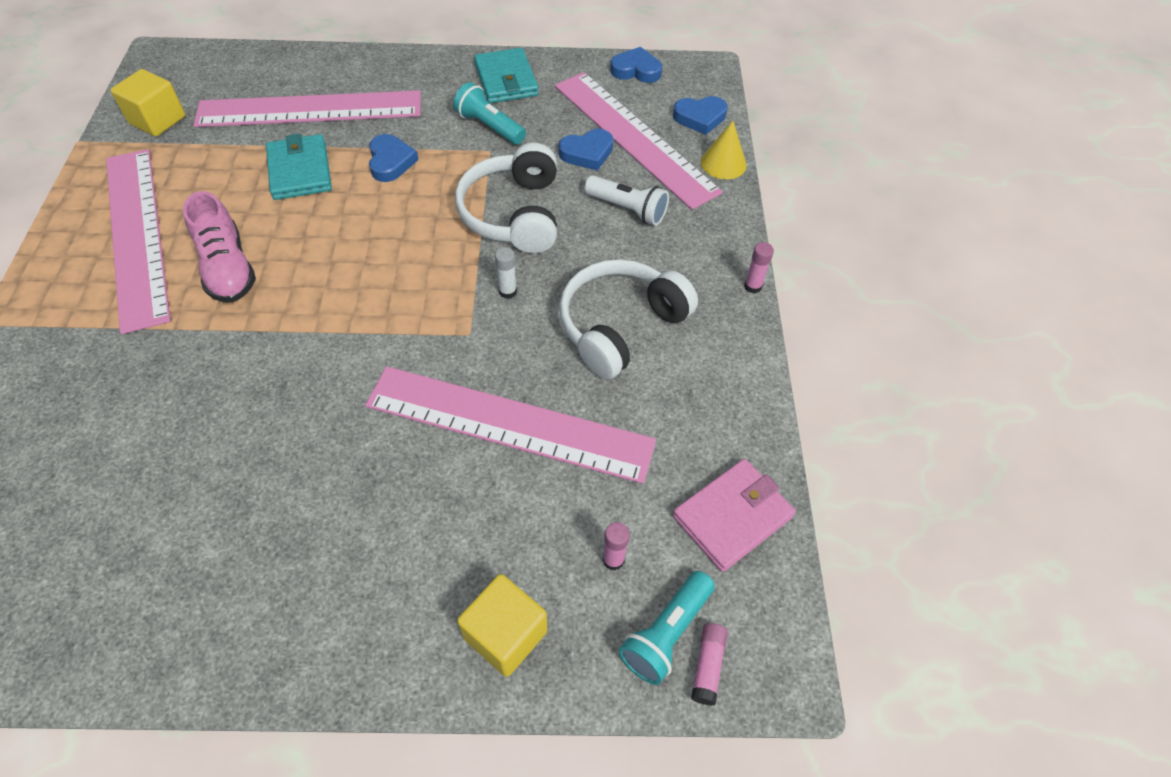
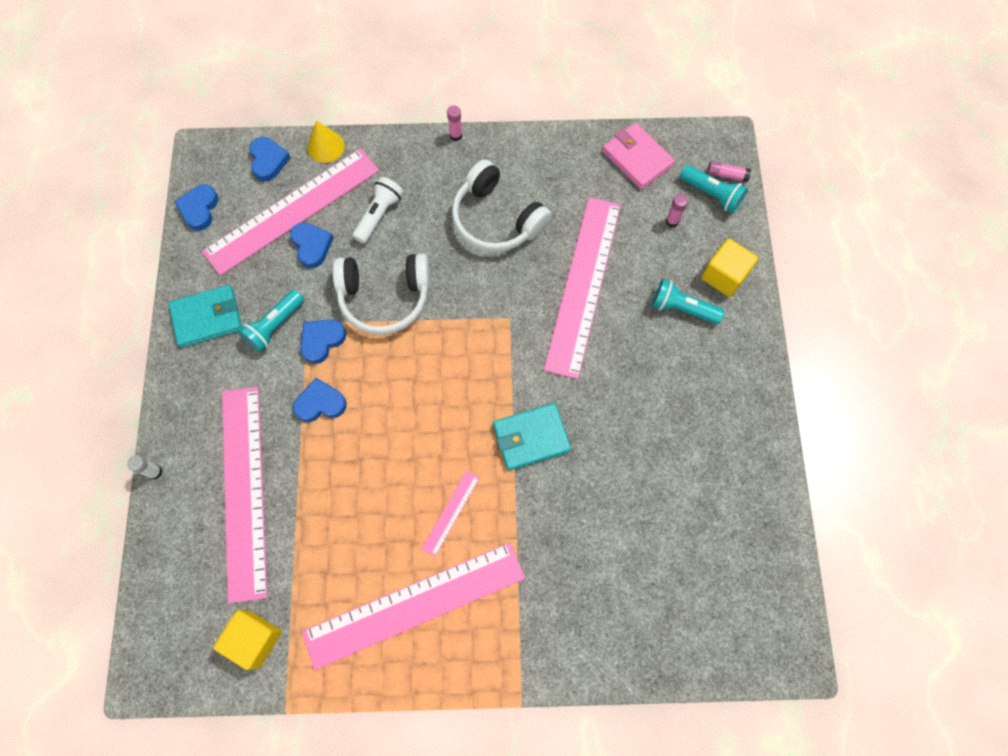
camera: 90 degrees left, 15 degrees up
(227, 268) = (451, 513): pink shoe -> pink ruler
(300, 171) = (332, 480): turquoise wallet -> turquoise wallet (531, 437)
(454, 558) = (682, 308): none -> turquoise flashlight
(466, 162) = (322, 341): none -> blue heart
(508, 291) = (467, 295): white glue stick -> white glue stick (155, 472)

